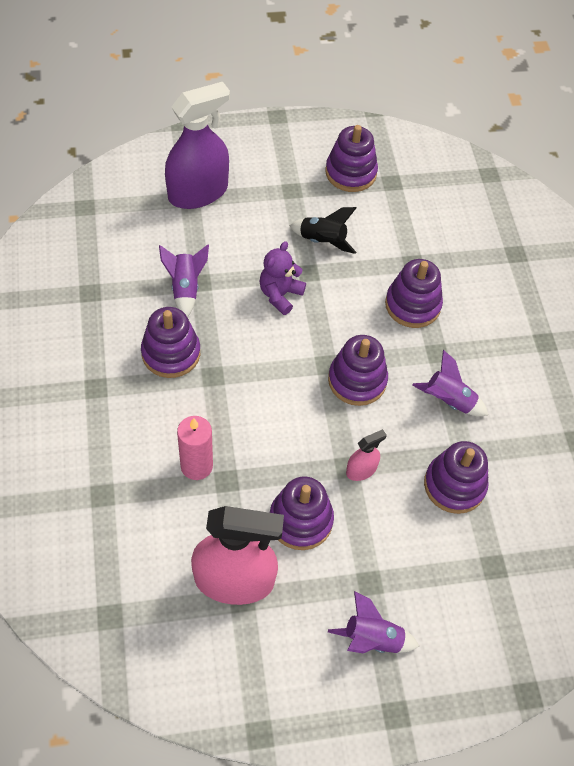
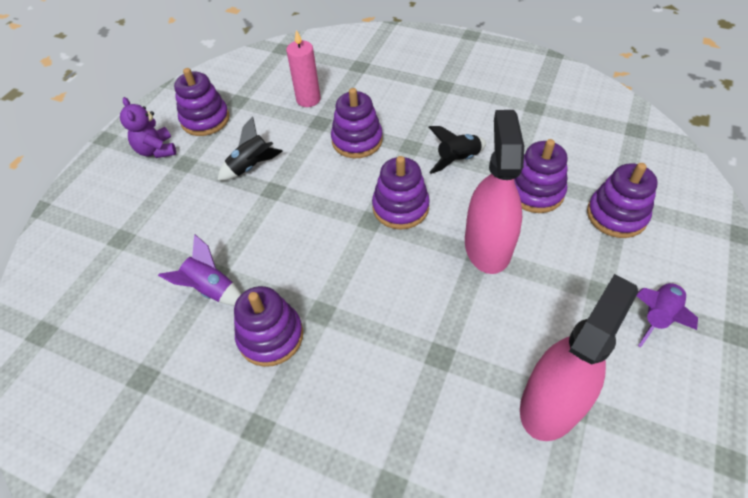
camera: 50 degrees left, 5 degrees down
(196, 466) = (409, 375): pink candle -> pink candle (308, 99)
(198, 192) = (121, 229): purple spray bottle -> none
(280, 295) = (278, 220): purple teddy bear -> purple teddy bear (156, 150)
(300, 520) = (514, 314): purple stacking toy -> purple stacking toy (616, 215)
(361, 470) = (487, 245): pink spray bottle -> pink spray bottle, size x2.21
(448, 401) = (457, 160): purple rocket -> black rocket

